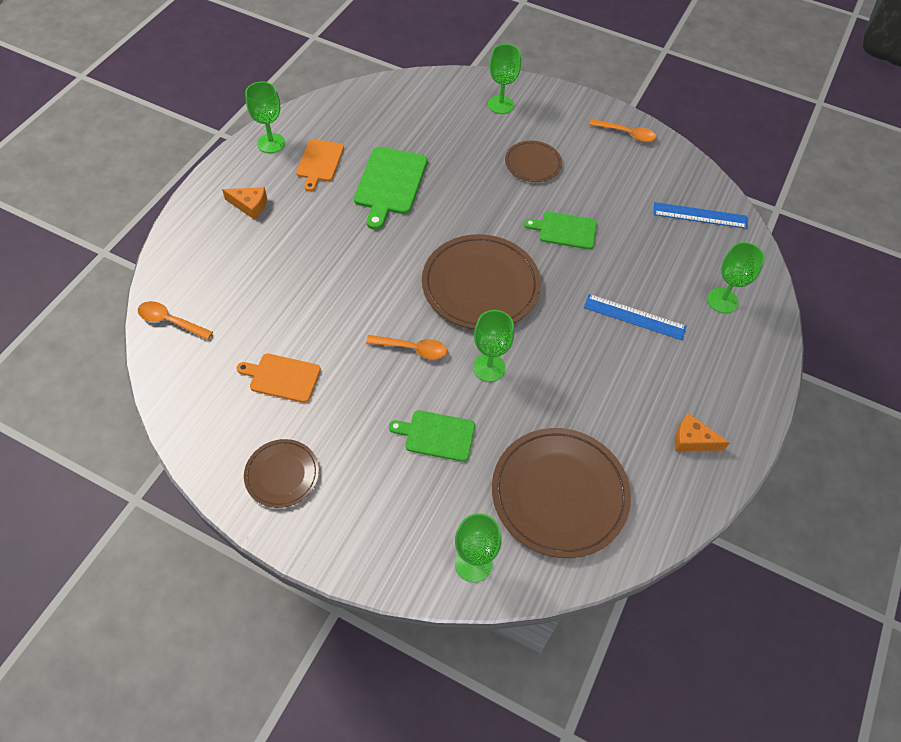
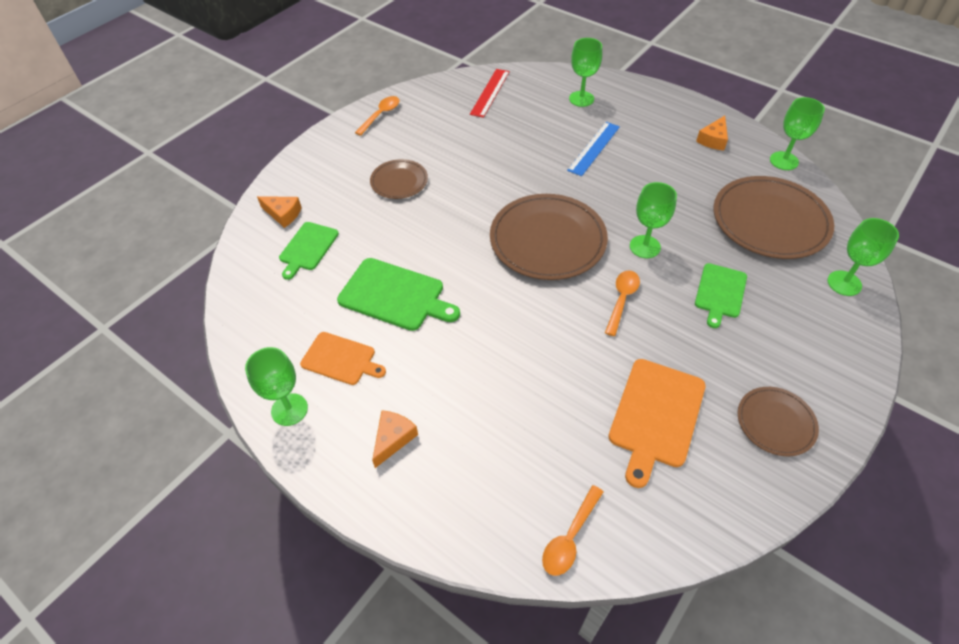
camera: 75 degrees left, 5 degrees down
(282, 377) = (655, 416): orange cutting board -> orange cutting board, size x1.54
(469, 96) = (283, 214): none -> orange cheese
(500, 105) = (307, 192): green goblet -> green goblet (784, 161)
(565, 230) = (490, 173): green cutting board -> green cutting board (307, 248)
(700, 215) = (490, 92): blue ruler -> red ruler

